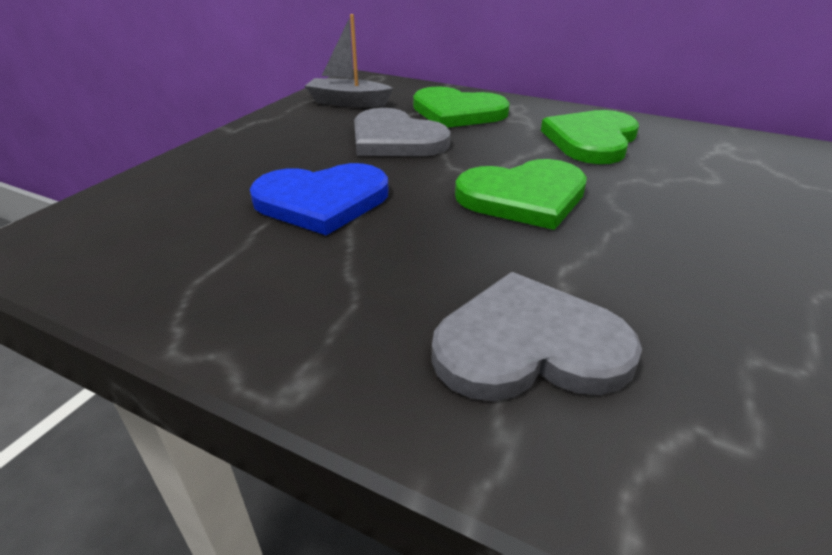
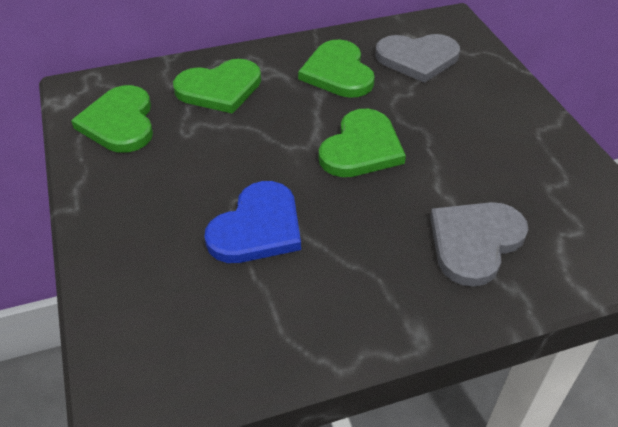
camera: 45 degrees left, 10 degrees up
(348, 102) = (120, 122): grey boat -> green heart
(395, 139) = (218, 143): grey heart -> grey heart (417, 58)

